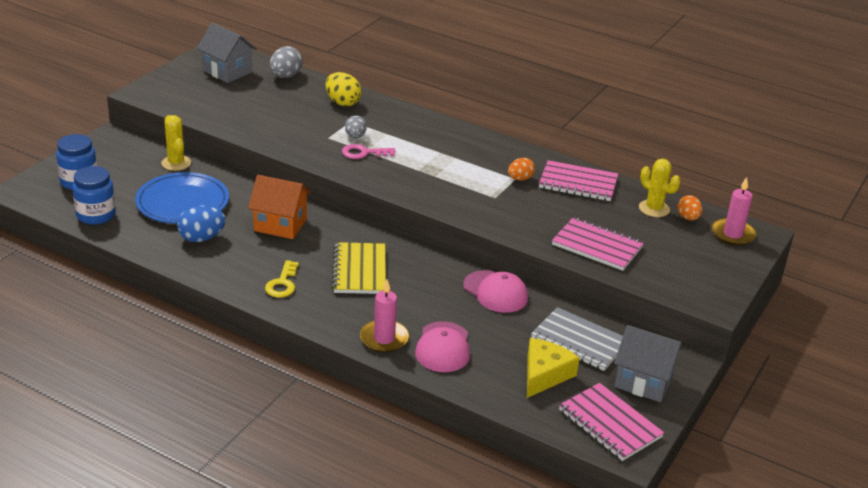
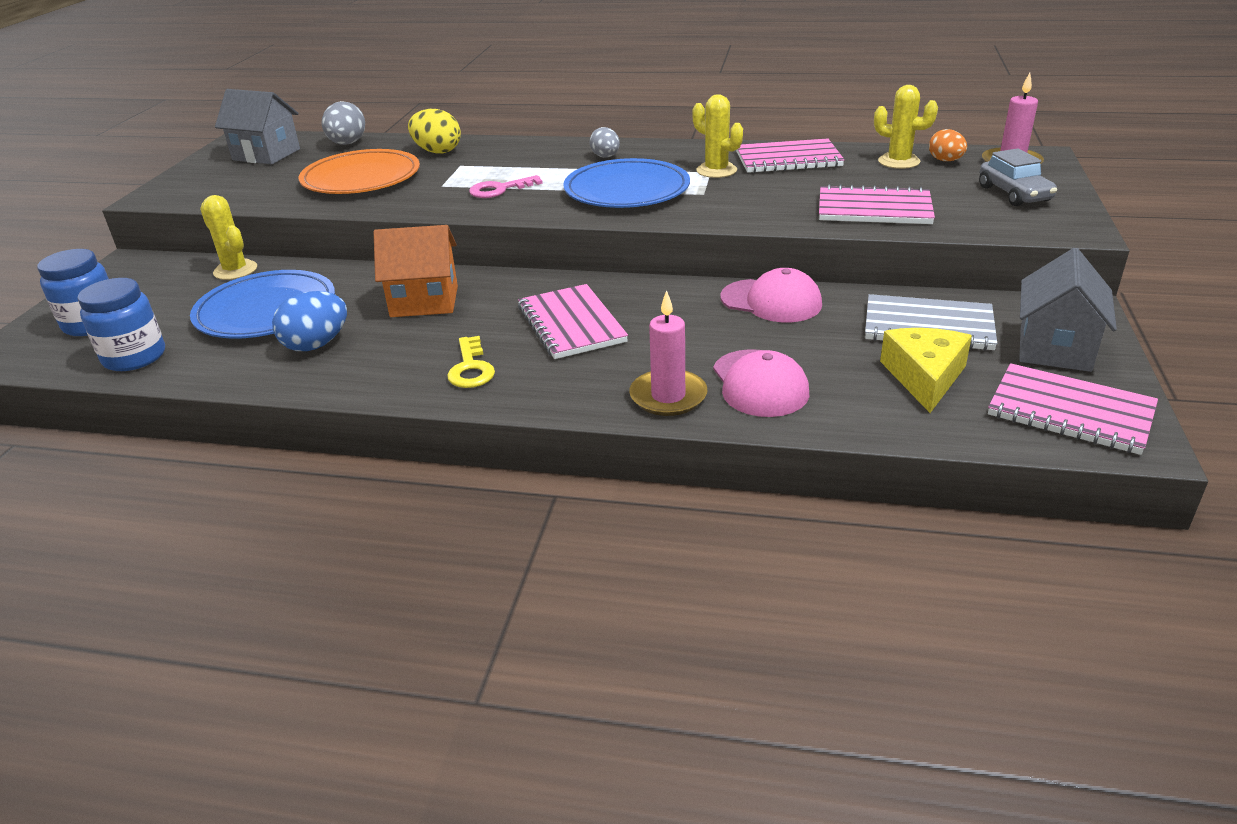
camera: 15 degrees left, 0 degrees up
(279, 114) = (361, 178): none -> orange plate
(355, 137) = (477, 177): grey egg -> grey egg (605, 157)
(359, 270) = (571, 324): yellow notebook -> pink notebook
(446, 179) = (627, 190): none -> blue plate
(520, 179) = (716, 170): orange egg -> yellow cactus
(643, 382) = (1054, 348): grey house -> grey house turned 75 degrees counterclockwise
(705, 262) = (1014, 194): none -> grey car

